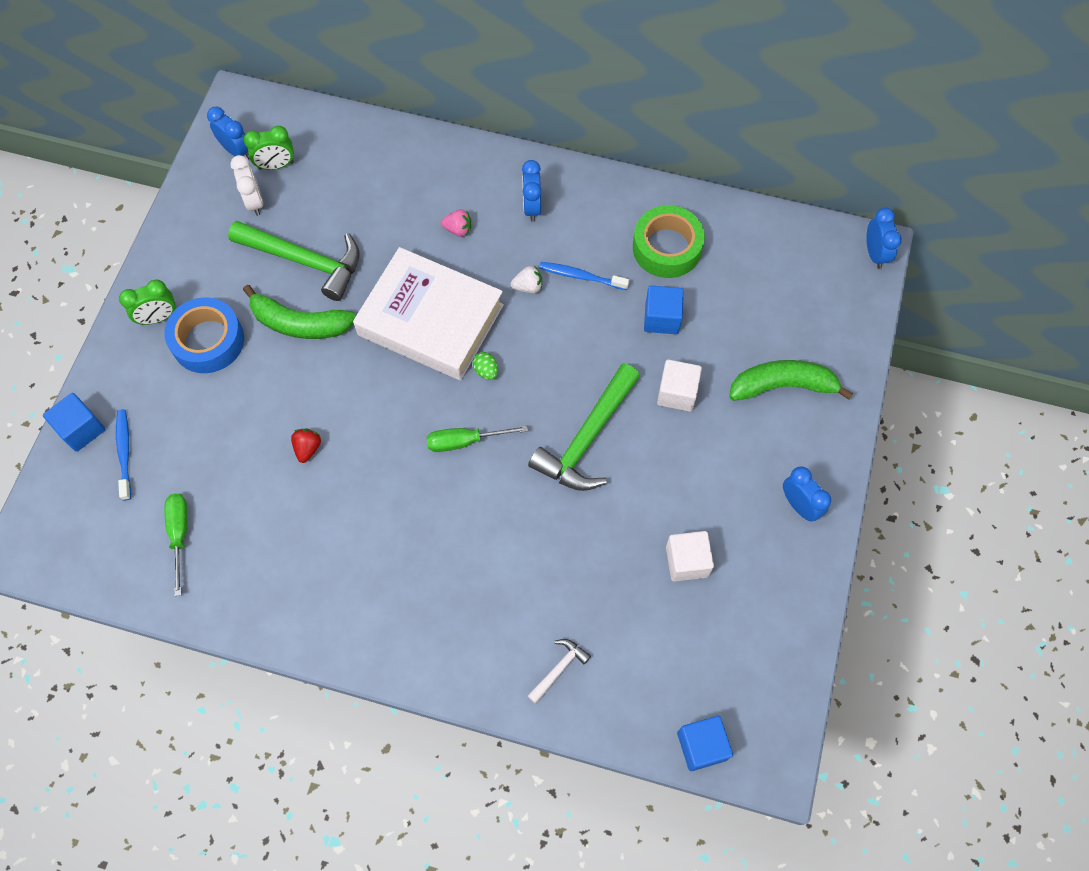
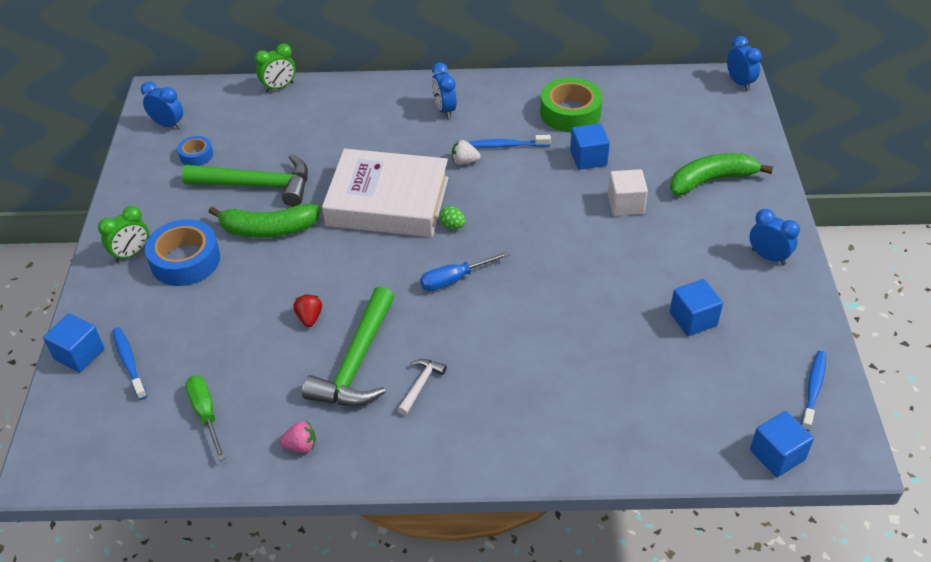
camera: 15 degrees left, 20 degrees down
(254, 202) = (196, 155): white clock -> blue tape
(276, 165) = (207, 127): green clock -> green clock (279, 87)
(458, 229) = (387, 137): pink strawberry -> pink strawberry (300, 446)
(465, 441) = (454, 279): green screwdriver -> blue screwdriver
(528, 287) = (464, 161): white strawberry -> white strawberry turned 150 degrees counterclockwise
(559, 669) = (617, 429): white hammer -> white hammer (420, 385)
(587, 438) = (563, 252): green hammer -> green hammer (357, 362)
(687, 561) = (693, 319): white cube -> blue cube
(771, 683) = (813, 390): none -> blue toothbrush

